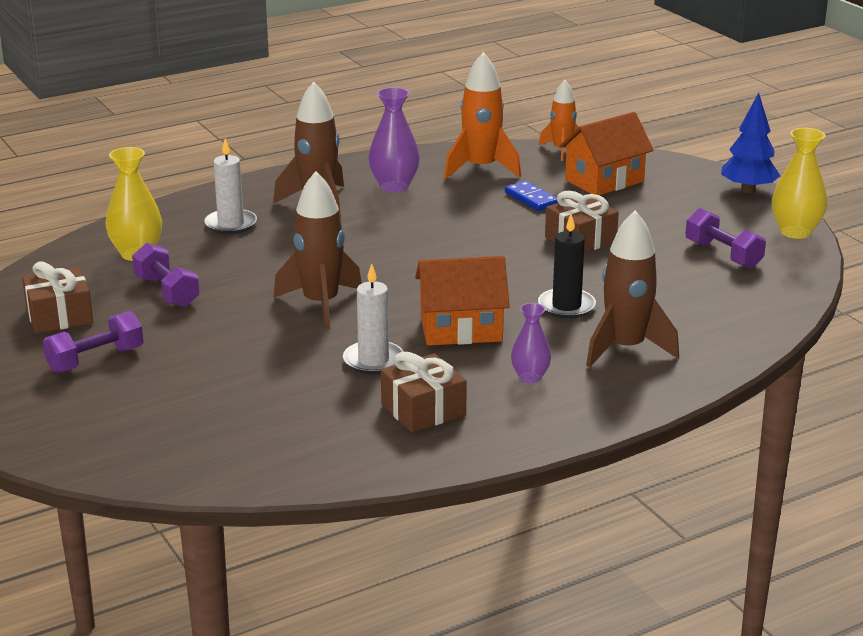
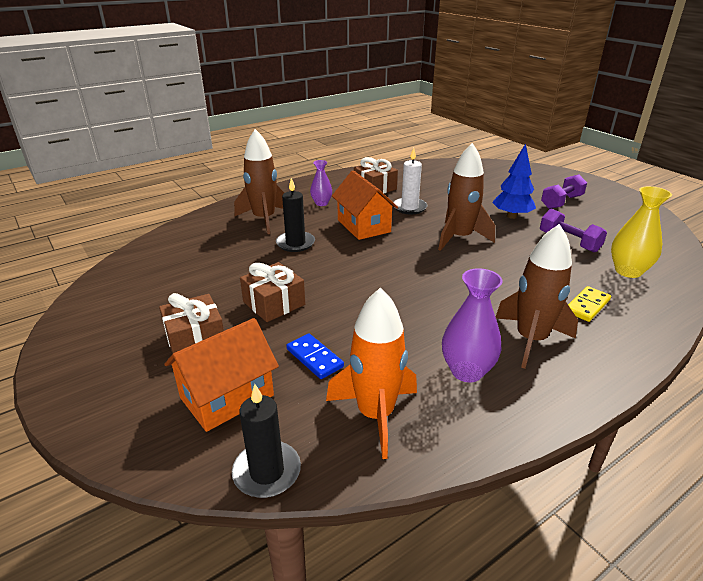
camera: 175 degrees right, 5 degrees up
(59, 316) = (615, 224): brown gift -> brown gift (195, 338)
(231, 224) = (587, 306): white candle -> yellow domino
(461, 329) = (363, 226): orange house -> orange house turned 75 degrees clockwise
(561, 150) = (267, 472): orange rocket -> black candle
(723, 254) = (157, 293): purple dumbbell -> none
(748, 190) = (65, 388): blue tree -> blue tree (511, 216)
(795, 232) = (70, 323): yellow vase -> none

